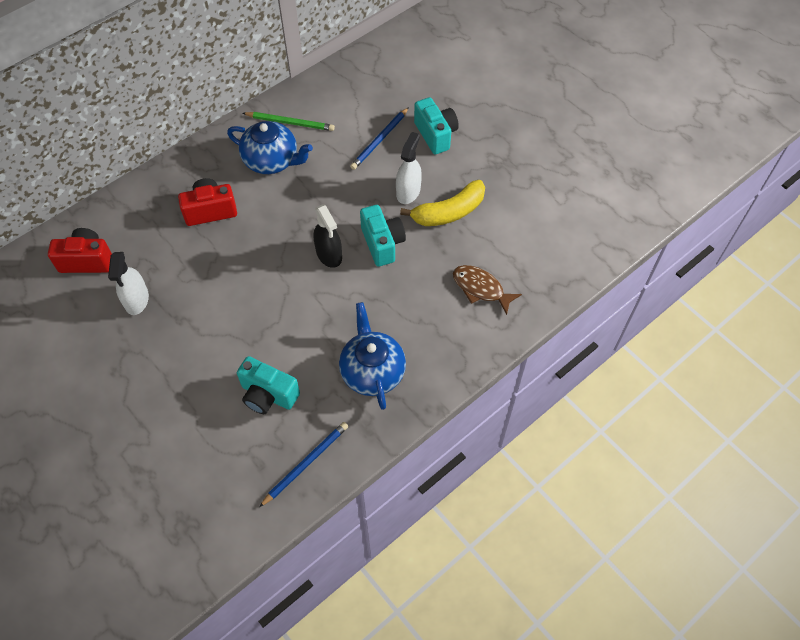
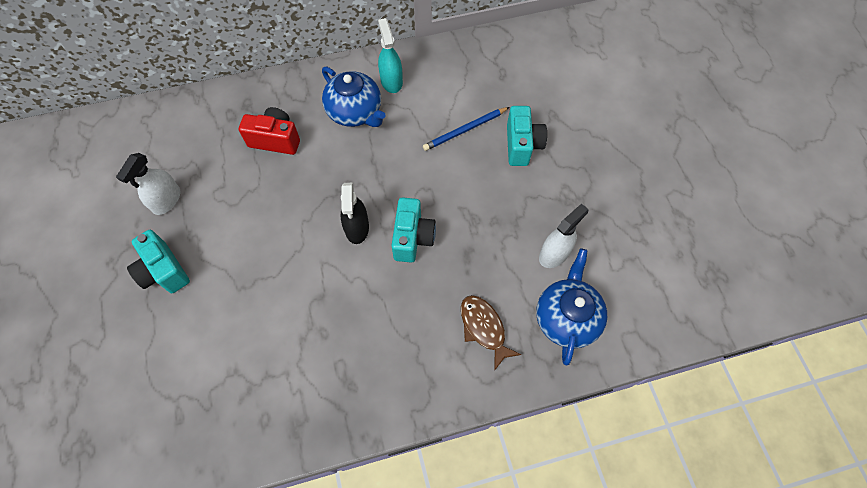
camera: 25 degrees right, 5 degrees up
(87, 261) = (148, 145): red camera -> none
(268, 395) = (225, 348): turquoise camera -> turquoise camera (164, 271)
(290, 122) = (391, 81): green pencil -> turquoise spray bottle
(305, 464) = (219, 439): blue pencil -> none
(372, 371) = (332, 370): blue teapot -> blue teapot (566, 318)
(408, 191) = (465, 194): white spray bottle -> white spray bottle (554, 254)
(449, 212) = (493, 232): yellow banana -> none

